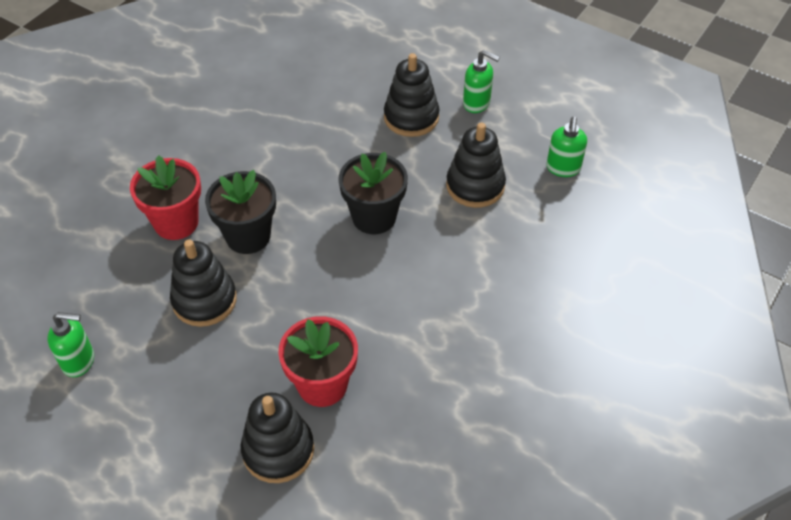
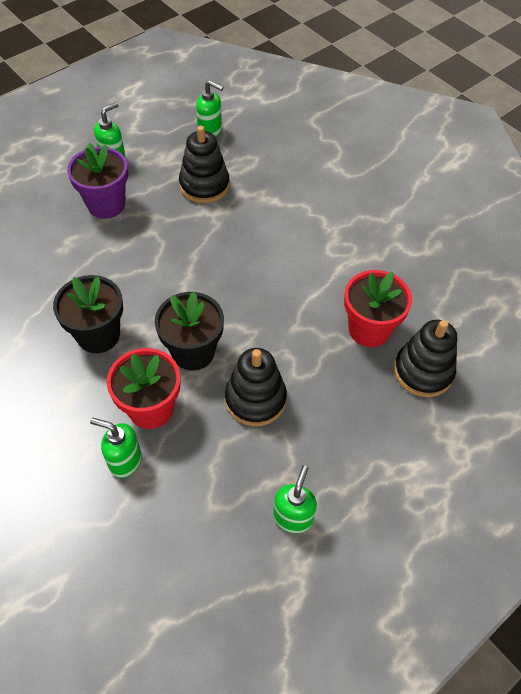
camera: 75 degrees left, 5 degrees up
(118, 220) = (125, 461): none -> green soap dispenser
(374, 217) = (209, 257): black flower pot -> black flower pot (98, 335)
(411, 117) = (106, 204): black stacking toy -> purple flower pot

